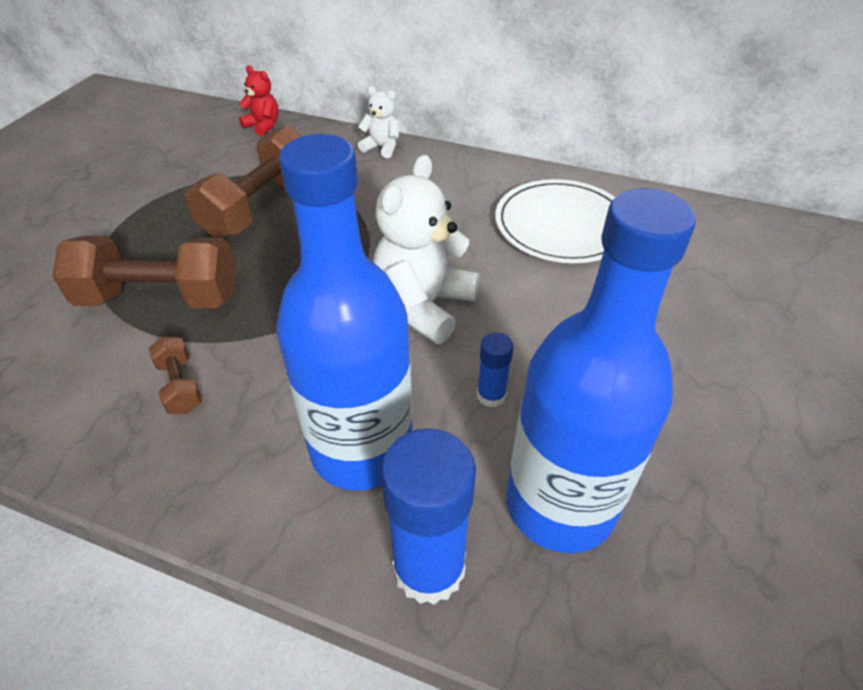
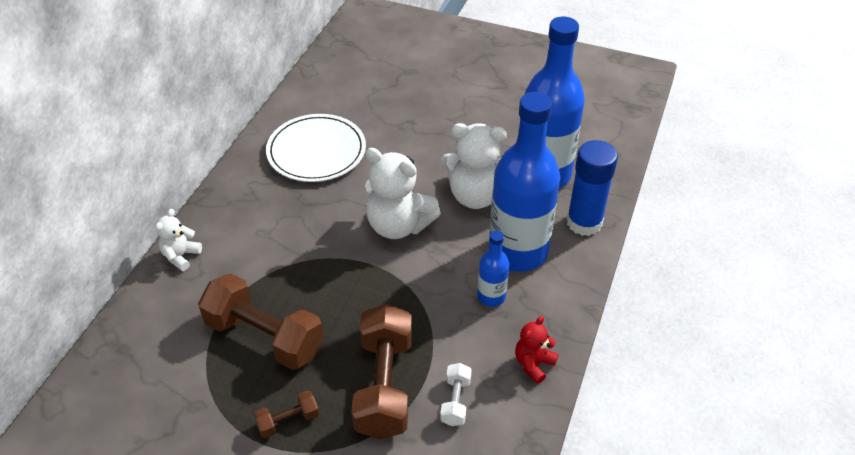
camera: 90 degrees left, 0 degrees up
(108, 363) = (455, 401): none -> white dumbbell
(180, 386) = (475, 351): brown dumbbell -> brown dumbbell (288, 421)
(263, 126) = (109, 357): red teddy bear -> red teddy bear (533, 364)
(273, 408) = (491, 296): none -> blue bottle
(491, 395) = (476, 195): blue glue stick -> white teddy bear

